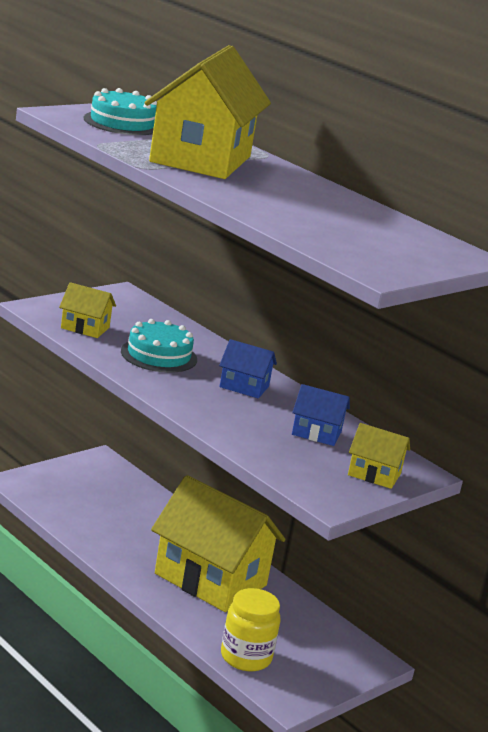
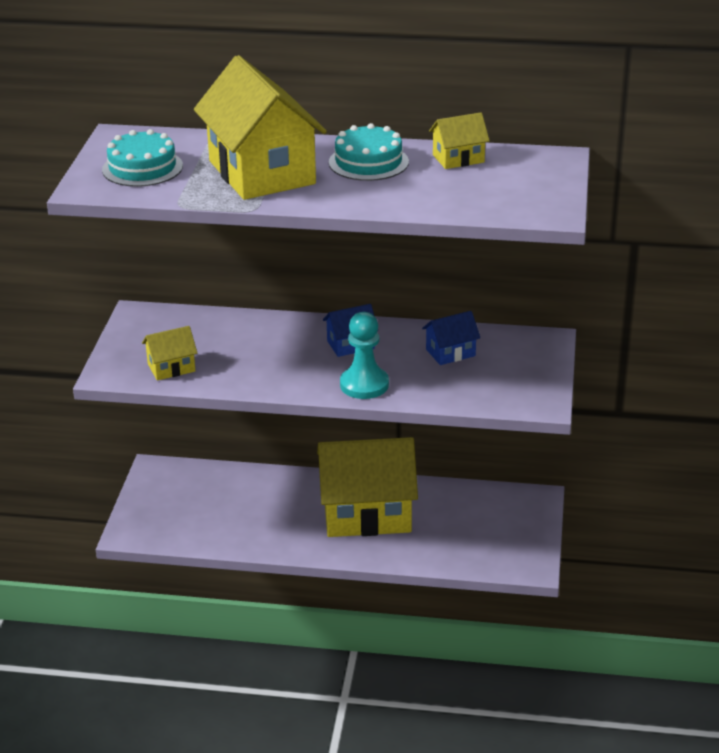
camera: 35 degrees left, 10 degrees up
(159, 355) = (258, 357): turquoise cake -> turquoise cake (368, 162)
(205, 411) = (364, 385): none -> turquoise pawn
(246, 657) = (468, 556): yellow jar -> none
(374, 474) = (529, 362): yellow house -> yellow house (458, 158)

